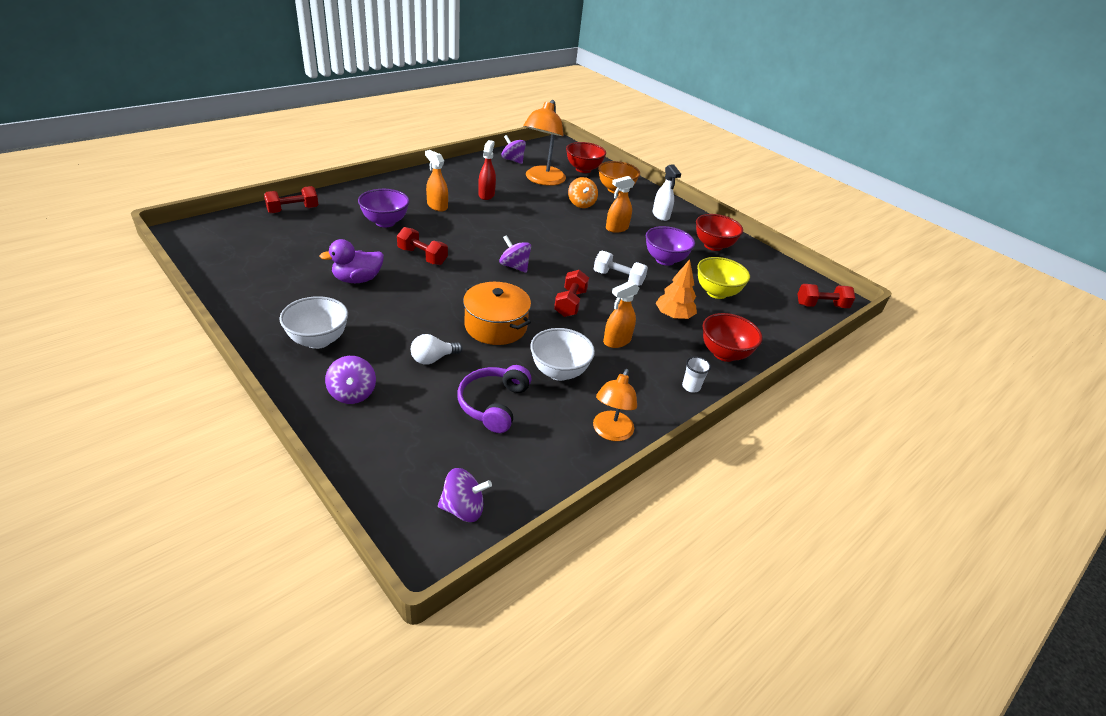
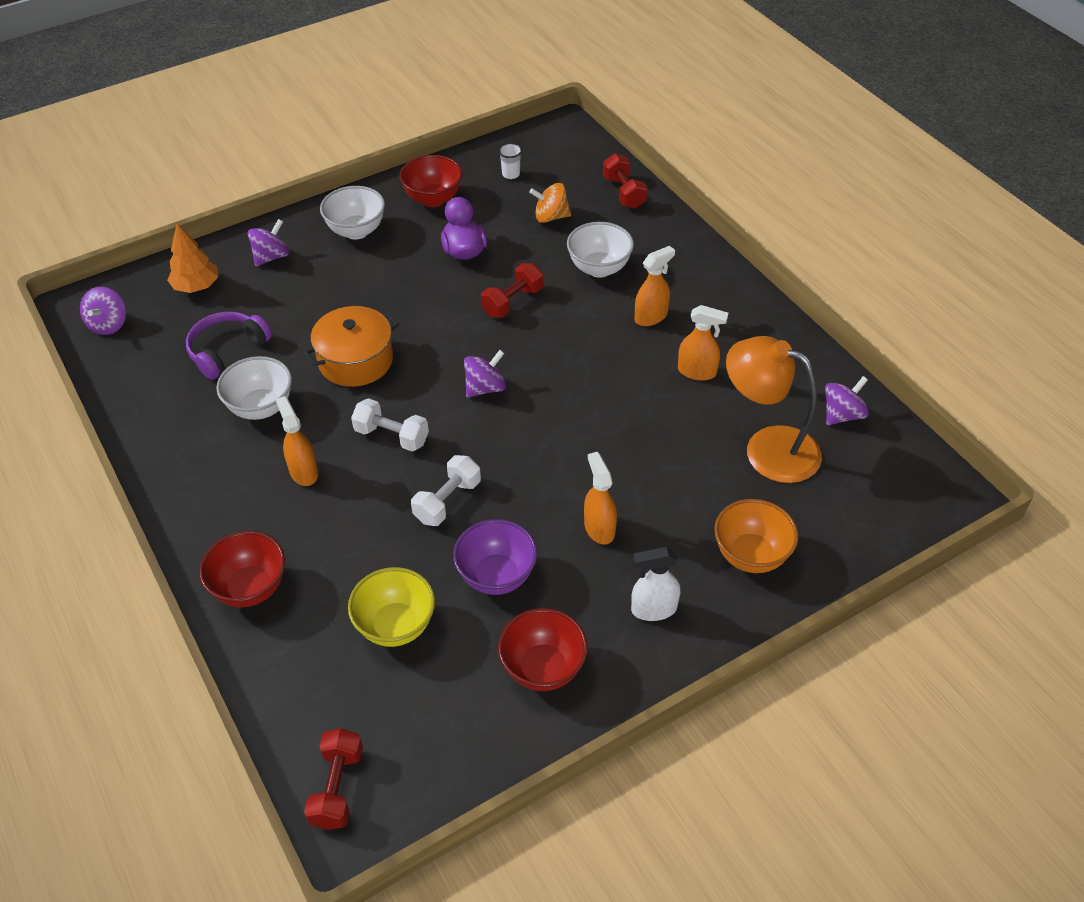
camera: 105 degrees right, 10 degrees up
(352, 393) = (271, 257): purple spinning top -> purple spinning top turned 135 degrees clockwise
(385, 222) = (599, 268): purple bowl -> white bowl
(433, 359) = (308, 309): white light bulb -> none
(486, 195) = (697, 372): red spray bottle -> orange spray bottle
(493, 404) = (227, 350): purple headphones -> purple headphones turned 75 degrees counterclockwise
(570, 303) = (391, 436): red dumbbell -> white dumbbell
(581, 204) = (684, 492): orange spinning top -> orange spinning top (551, 217)
(583, 169) = (832, 517): red bowl -> red bowl (433, 199)
(610, 432) = (155, 438): orange lamp -> none
(673, 316) = (345, 549): orange tree -> orange tree (196, 286)
(691, 387) = (199, 530): white cup -> white cup (511, 174)

